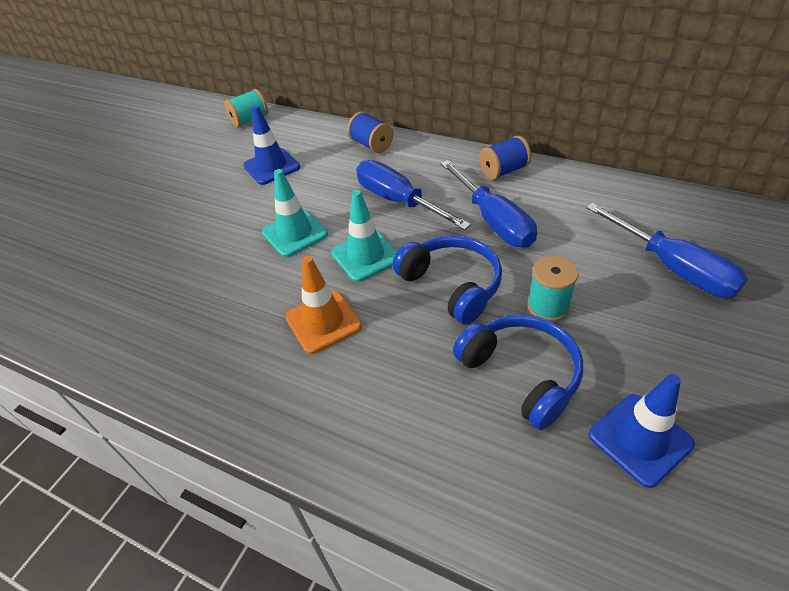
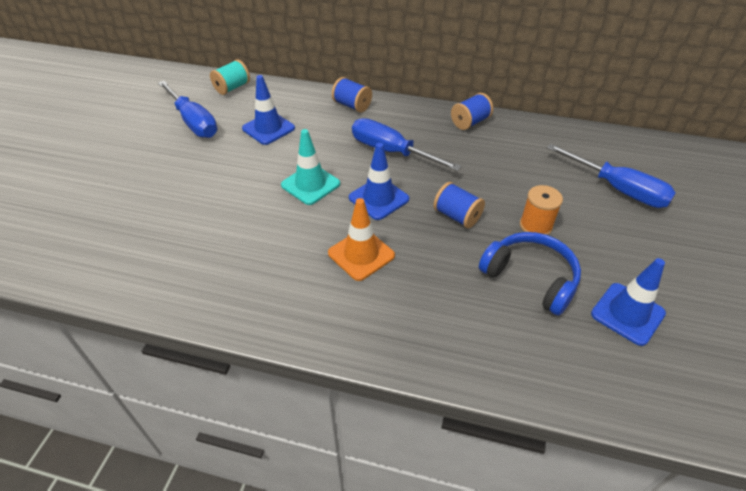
camera: 15 degrees left, 0 degrees up
(366, 256) = (378, 198): turquoise traffic cone -> blue traffic cone
(452, 285) = (457, 216): blue headphones -> blue spool
(494, 221) = (475, 163): blue screwdriver -> blue screwdriver (194, 122)
(548, 306) = (535, 226): turquoise spool -> orange spool

